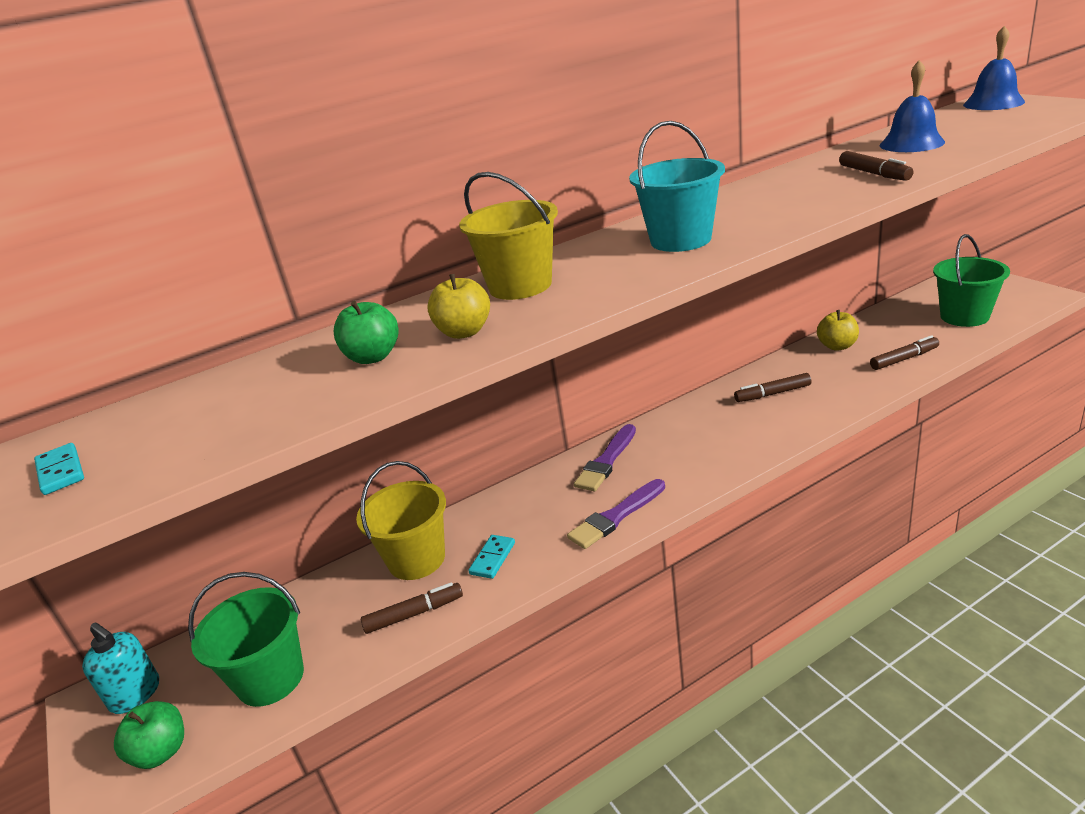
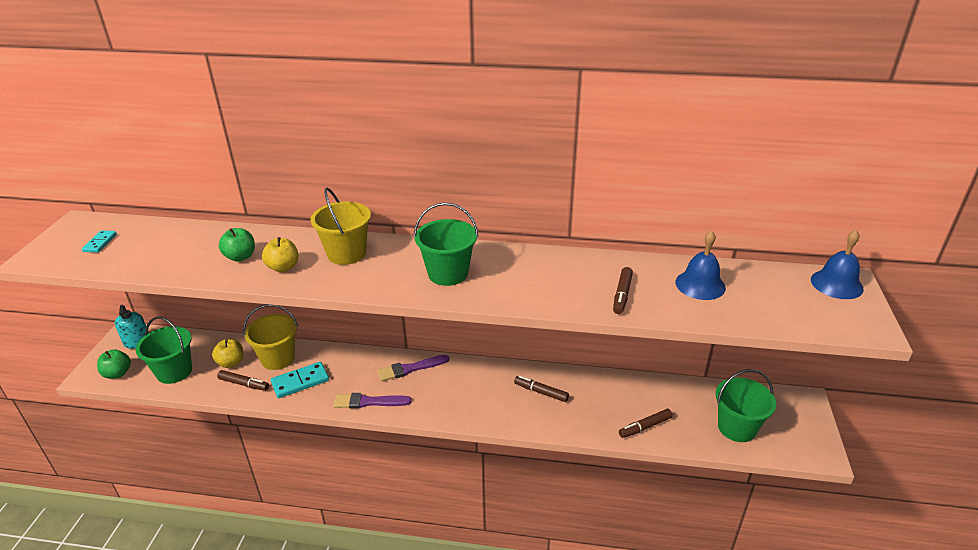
camera: 35 degrees right, 5 degrees up
(493, 558) = (300, 382): turquoise domino -> turquoise domino, size x1.65
(680, 240) = (448, 273): turquoise bucket -> green bucket
(837, 346) = (626, 389): yellow apple -> yellow apple (231, 363)
(904, 359) = (645, 427): brown marker -> brown marker turned 135 degrees clockwise

